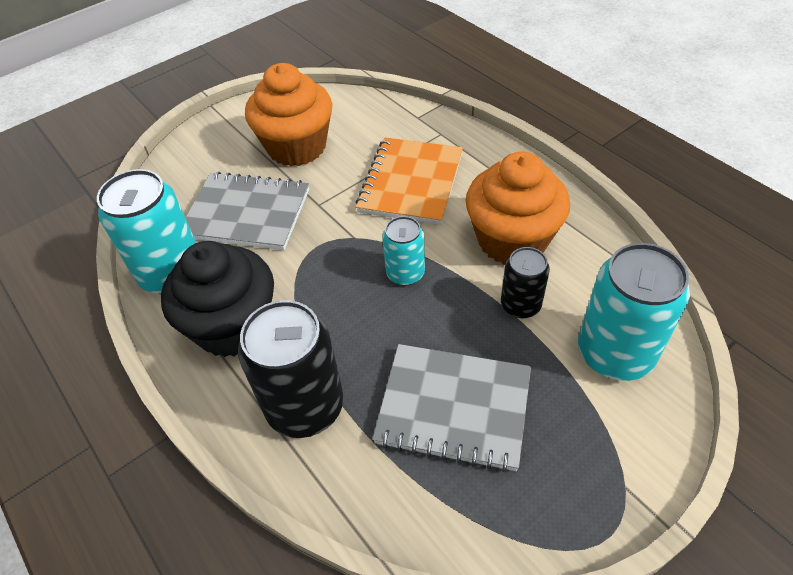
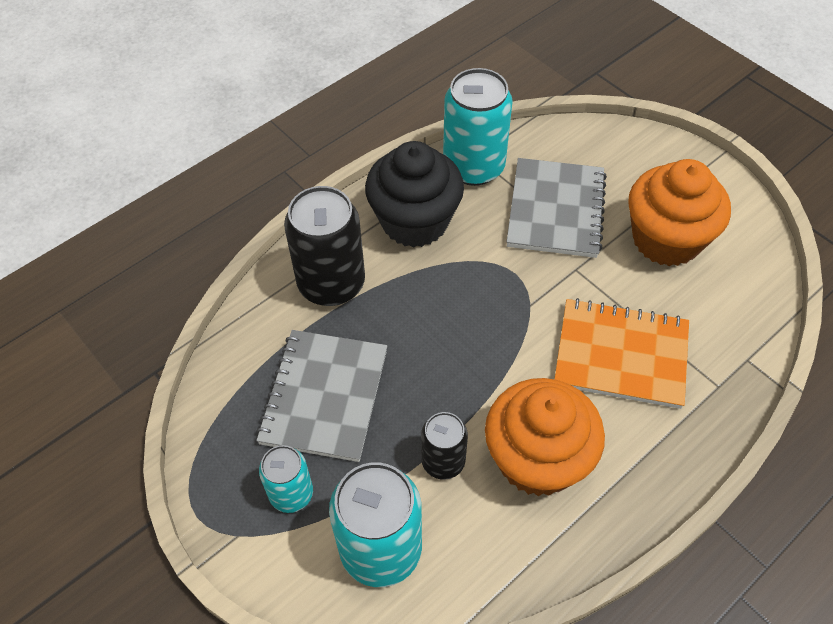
camera: 85 degrees right, 5 degrees up
(405, 273) = (482, 353): turquoise can -> turquoise can (291, 494)

